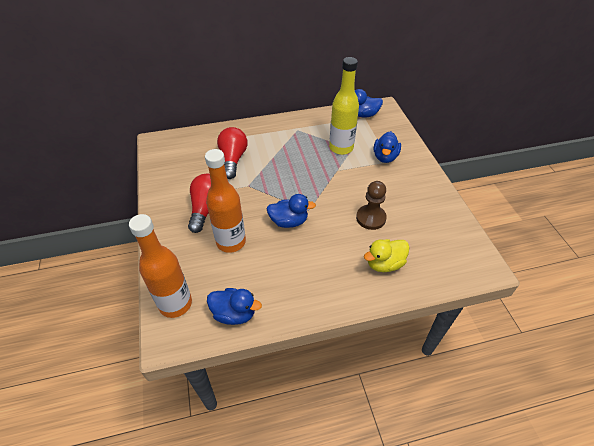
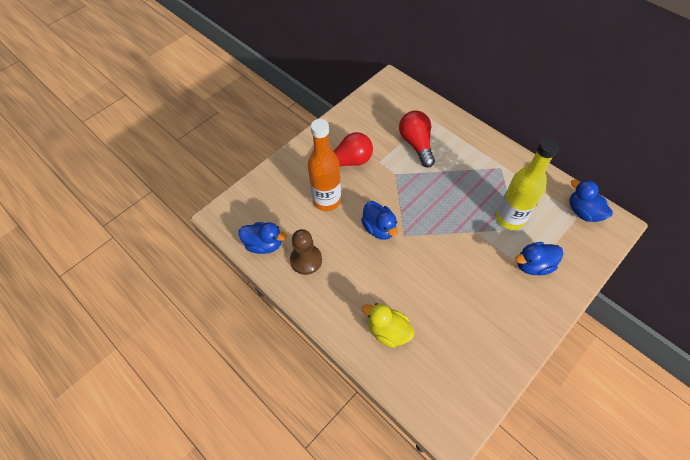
camera: 60 degrees right, 10 degrees up
(175, 304) = (249, 202): orange bottle -> none
(233, 159) = (416, 144): red light bulb -> red light bulb turned 75 degrees counterclockwise
(234, 314) = (264, 244): blue duck -> blue duck turned 60 degrees counterclockwise
(371, 218) = (435, 293): brown pawn -> brown pawn (306, 260)

